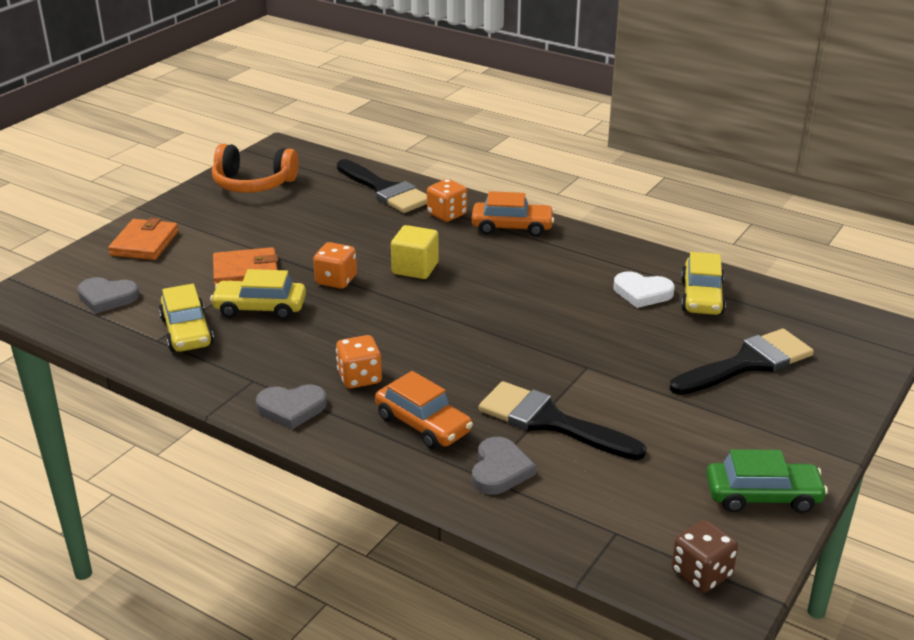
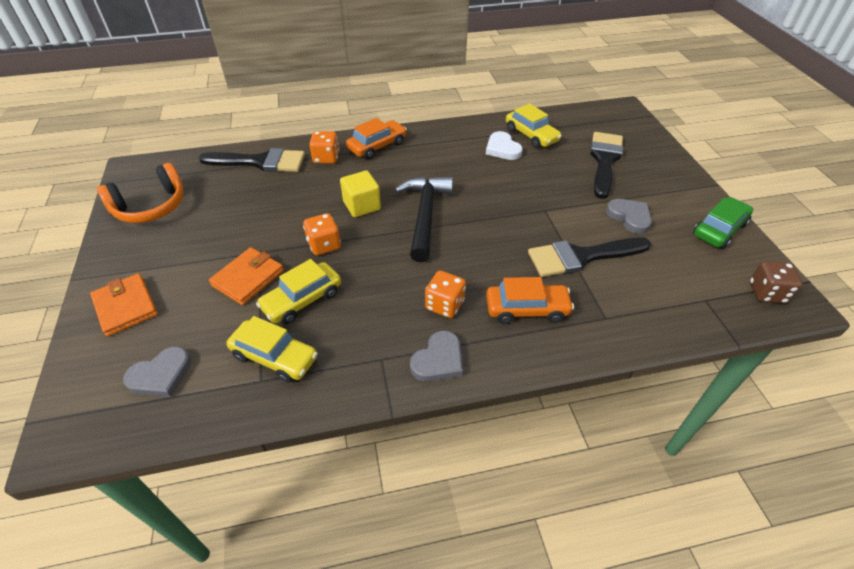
camera: 45 degrees left, 15 degrees up
(458, 306) = (425, 215): none -> black hammer
(500, 470) = (606, 307): grey heart -> grey heart (629, 217)
(642, 293) = (502, 149): white heart -> white heart turned 90 degrees clockwise

